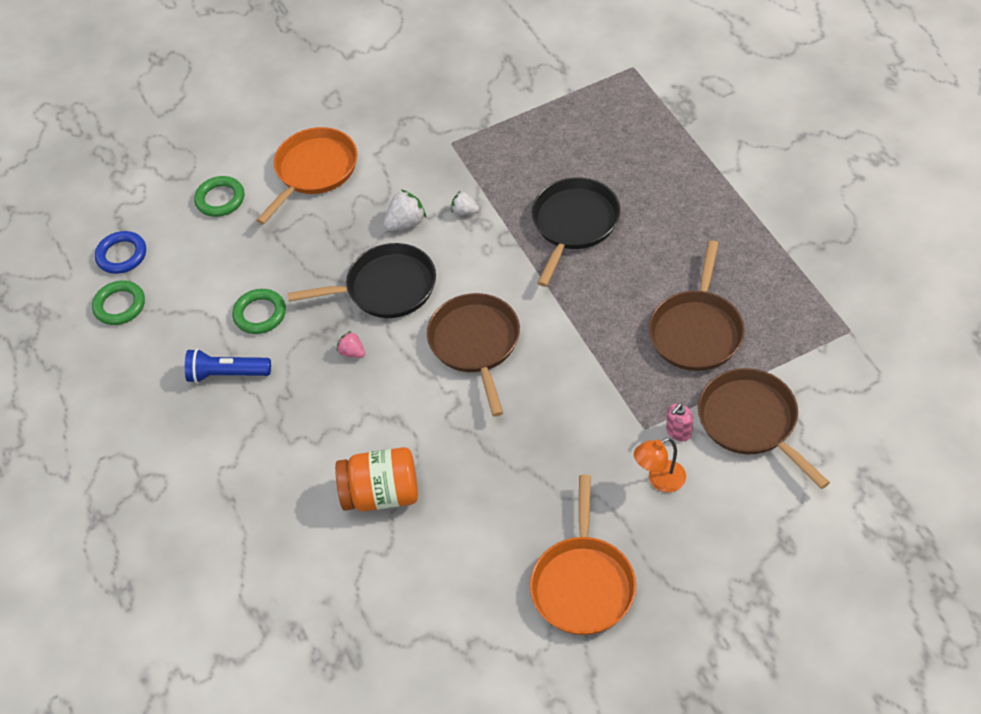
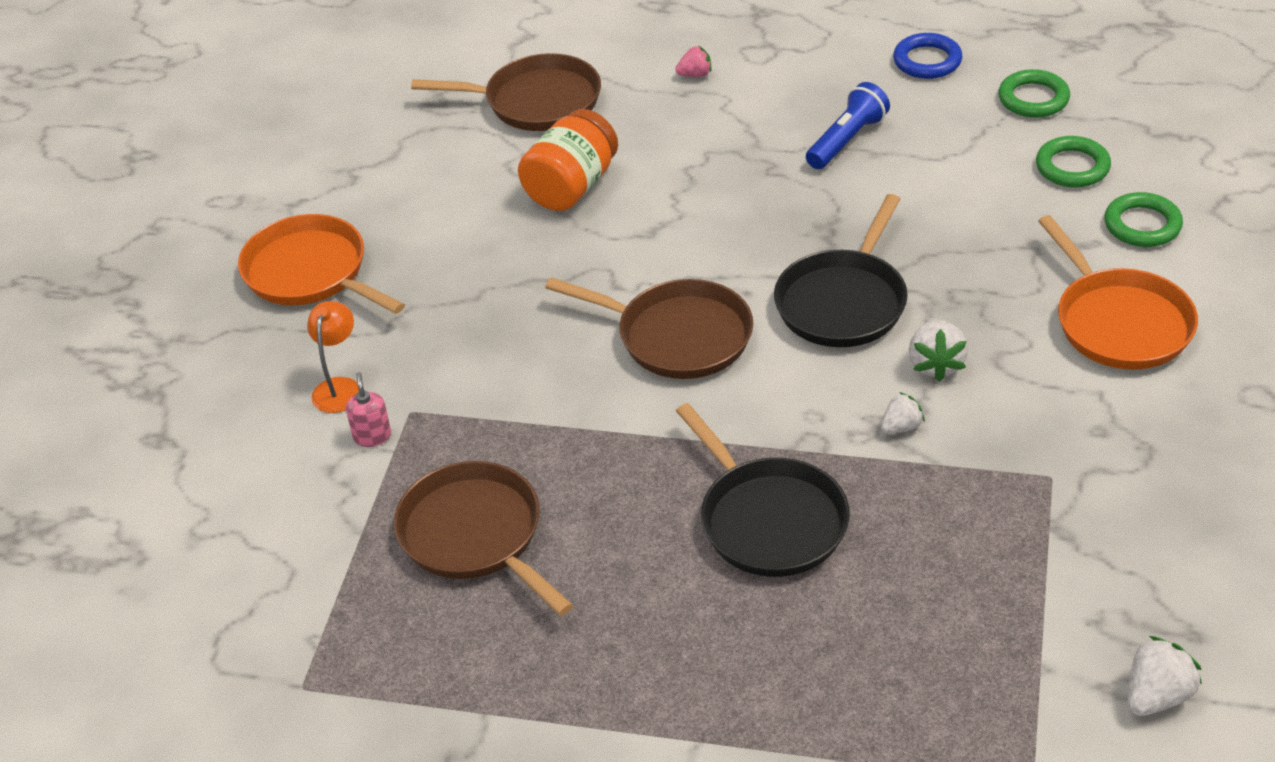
camera: 125 degrees right, 10 degrees down
(122, 255) = (1117, 122): blue ring -> blue ring (927, 61)
(260, 314) = (910, 191): green ring -> green ring (1072, 167)
(352, 352) = (775, 238): pink strawberry -> pink strawberry (695, 74)
(552, 54) = (1156, 696): none -> white strawberry
(751, 422) = (309, 504): brown pan -> brown pan (537, 101)

